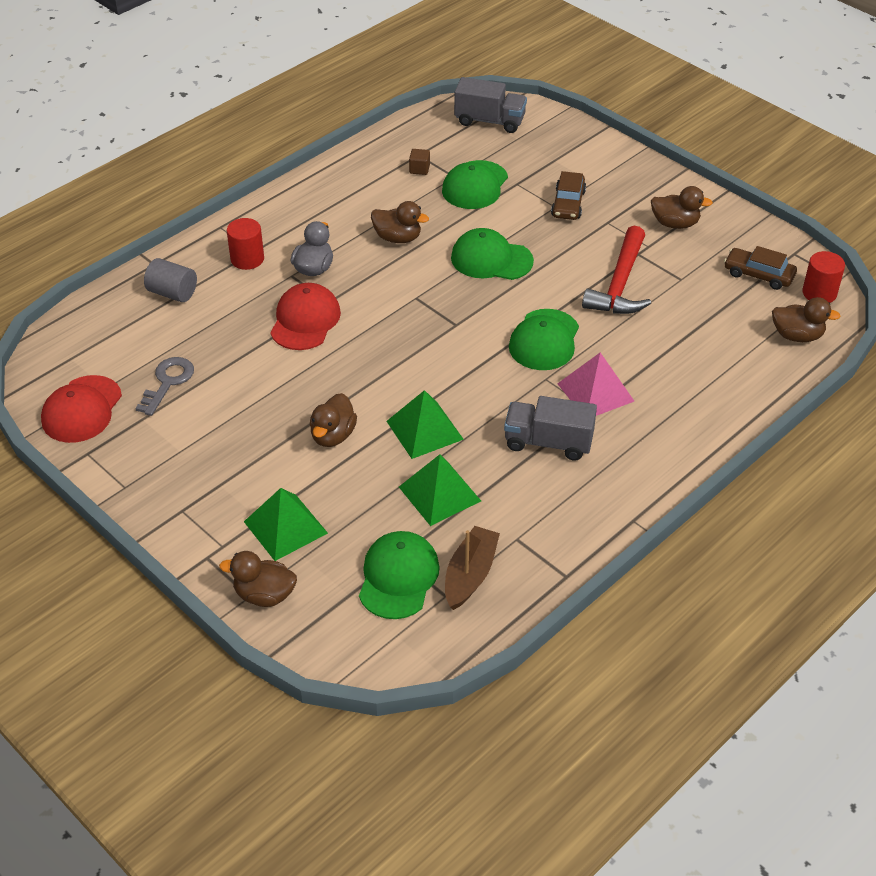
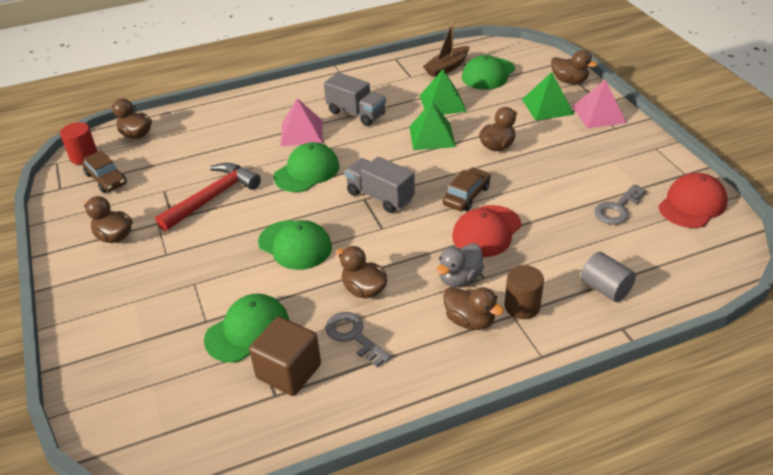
camera: 155 degrees left, 5 degrees down
(207, 531) = (599, 114): none -> pink pyramid
(247, 259) = (522, 306): red cylinder -> brown cylinder
(290, 237) = (470, 321): none -> brown duck
(384, 203) = (353, 336): none -> grey key
(419, 169) = (288, 371): brown cube -> brown cube, size x2.21
(489, 121) = (157, 424): grey truck -> grey truck (380, 196)
(568, 204) = (180, 282): brown car -> brown car (466, 195)

